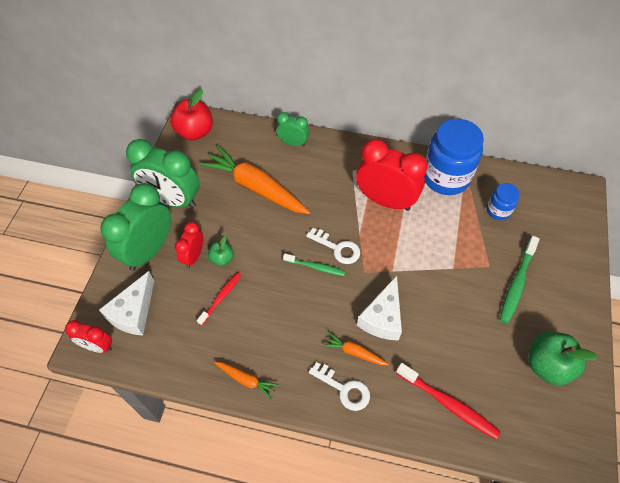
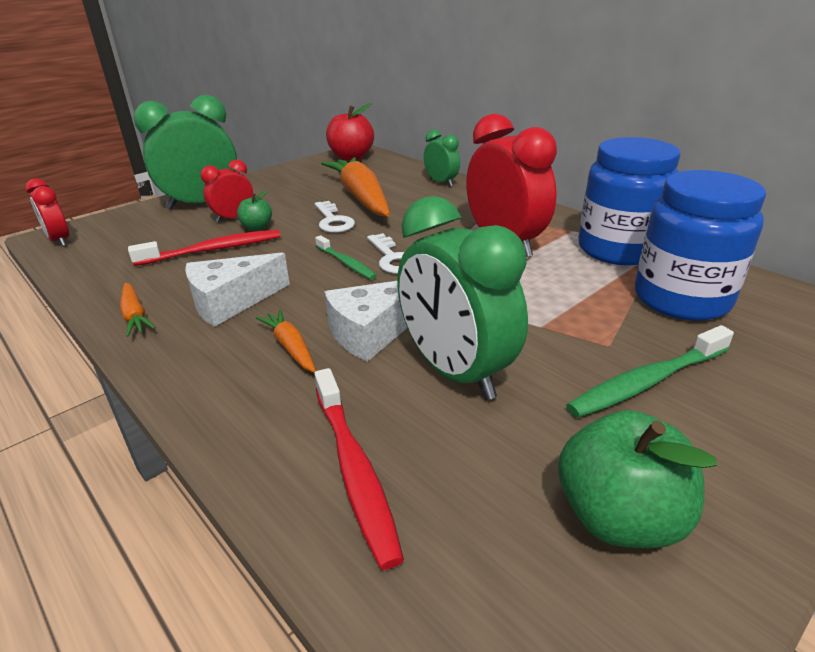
camera: 35 degrees right, 25 degrees down
(133, 312) = (123, 232): white cheese -> white cheese (231, 302)
(173, 200) = (271, 184): green clock -> green clock (455, 372)
(221, 297) = (213, 250): red toothbrush -> red toothbrush, size x1.56
(344, 389) = (226, 375): white key -> white key (333, 221)
(498, 210) = (681, 299): blue jar -> blue jar, size x2.02

